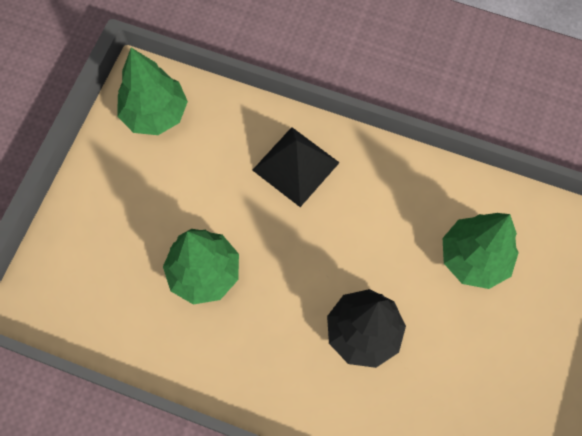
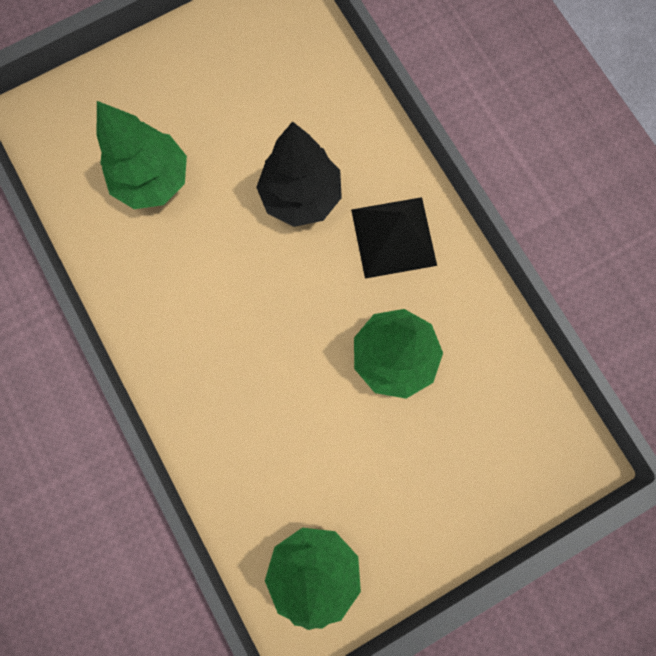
camera: 140 degrees left, 10 degrees up
(295, 166) = (225, 391): black pyramid -> black pyramid (394, 237)

